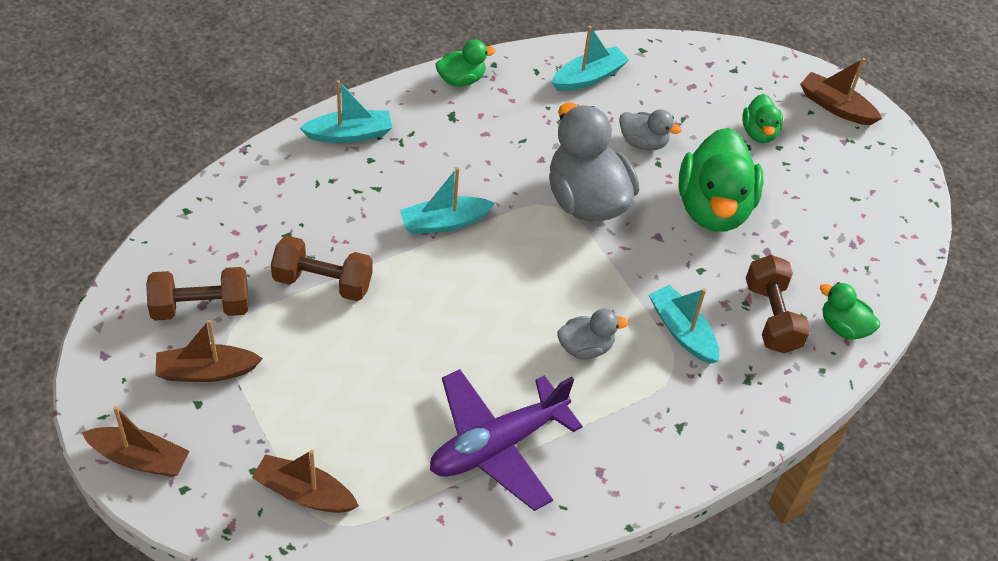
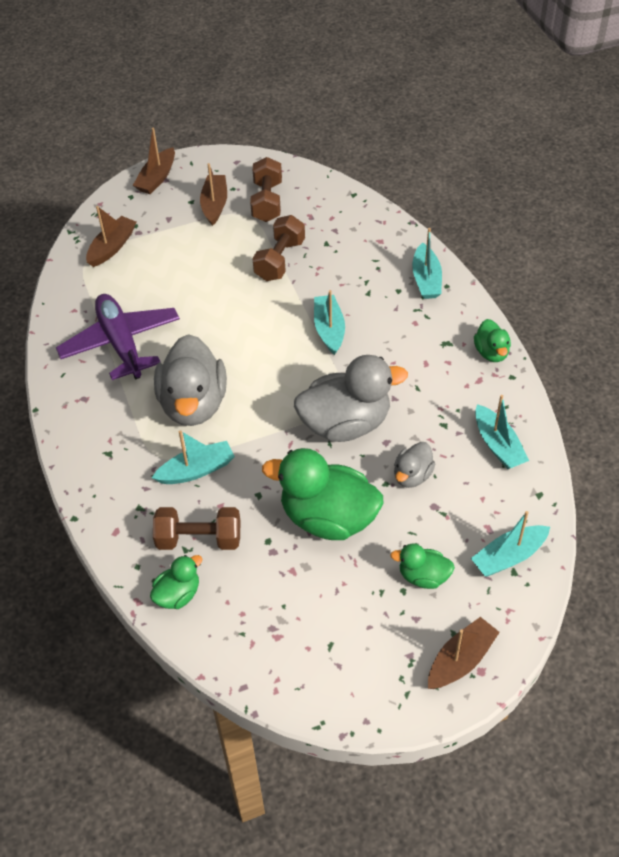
camera: 105 degrees right, 0 degrees up
(585, 347) = (193, 404): grey duck -> grey duck, size x1.99
(719, 73) = (509, 556): none -> turquoise boat

